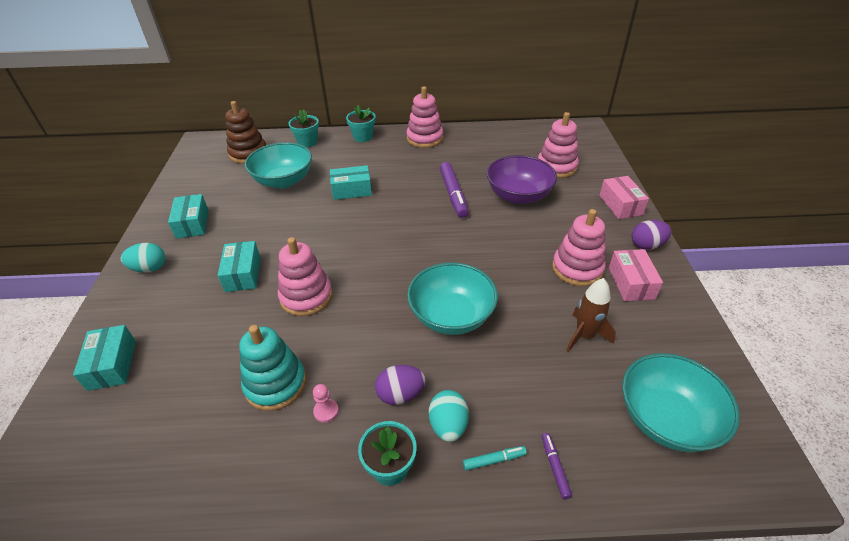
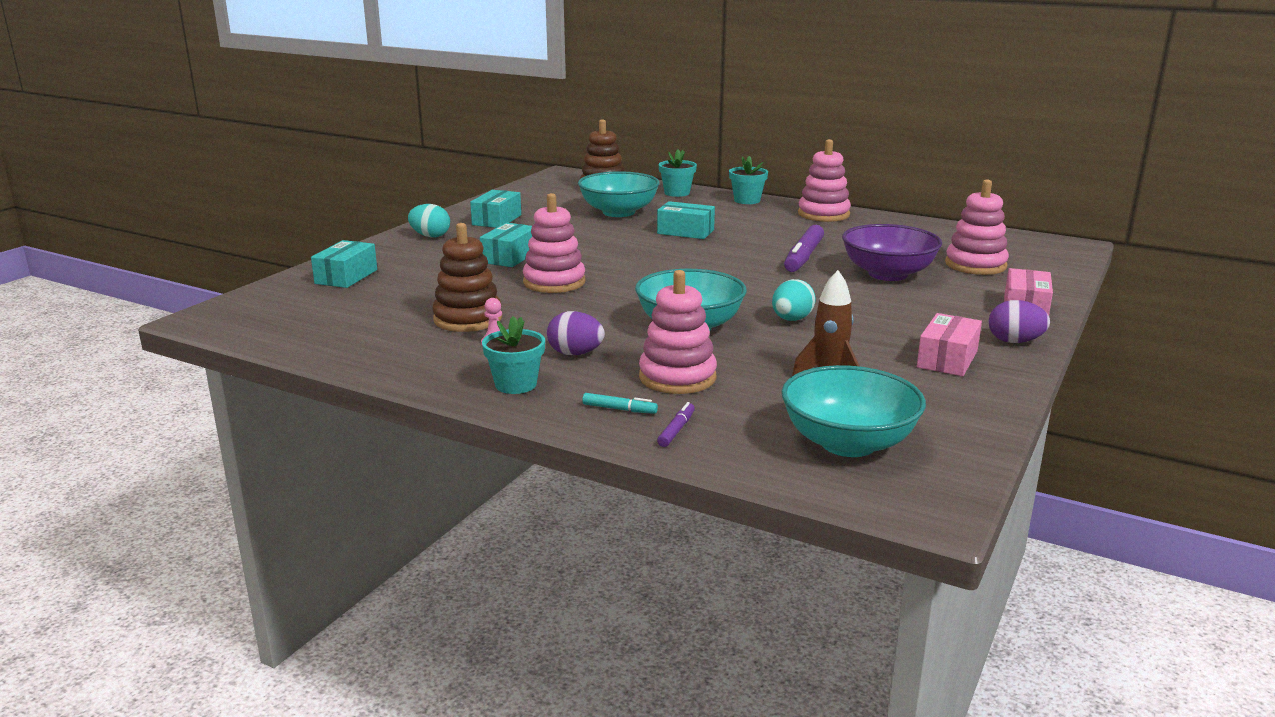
camera: 30 degrees right, 20 degrees down
(275, 384) = (468, 319): turquoise stacking toy -> brown stacking toy
(448, 425) = (600, 381): turquoise egg -> turquoise egg (791, 319)
(577, 268) = (888, 335): pink stacking toy -> pink stacking toy (677, 377)

